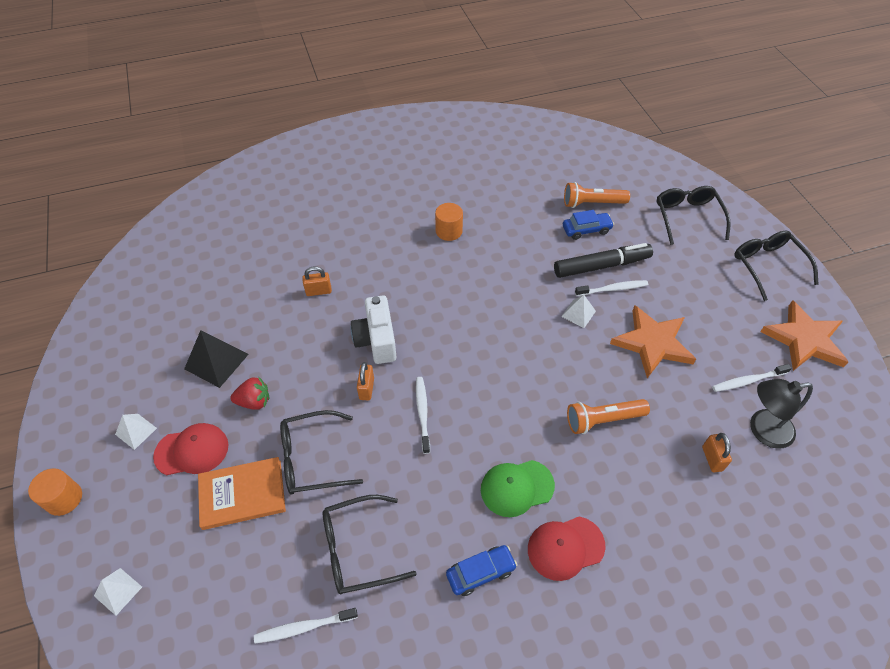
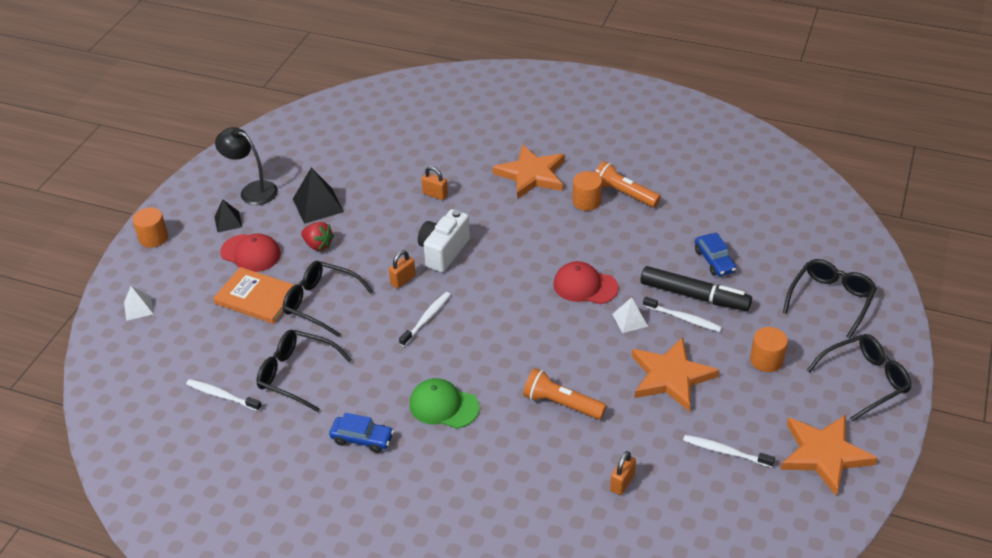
camera: 40 degrees right, 10 degrees down
(136, 431) = (228, 221): white pyramid -> black pyramid
(383, 231) = (531, 175): none -> orange star
(565, 547) = (437, 463): red cap -> red cap (585, 286)
(586, 230) = (714, 261): blue car -> blue car turned 45 degrees clockwise
(592, 203) = (746, 242): orange flashlight -> orange flashlight (624, 194)
(697, 288) = (766, 360): none -> orange cylinder
(762, 430) = (693, 492): black lamp -> black lamp (252, 190)
(767, 266) = (865, 380): black glasses -> black glasses turned 45 degrees clockwise

